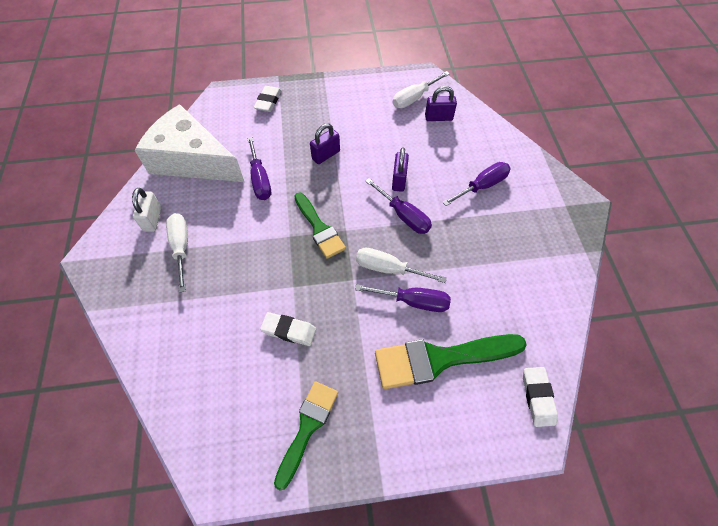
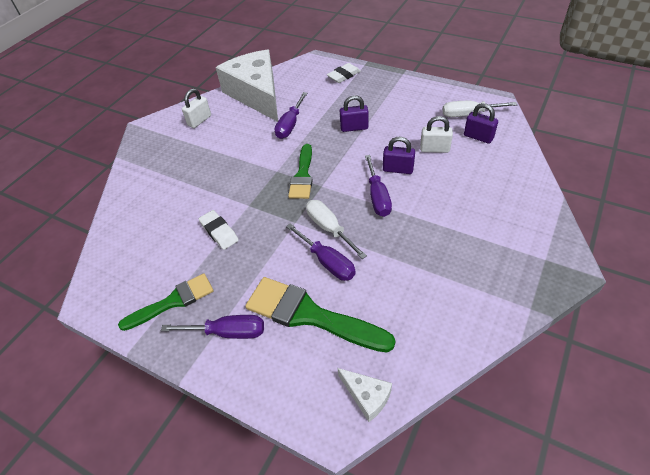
camera: 40 degrees right, 10 degrees down
(181, 247) = (201, 145): white screwdriver -> none
(399, 180) = (398, 169): purple padlock -> purple padlock turned 60 degrees clockwise
(413, 145) = (434, 149): none -> white padlock
(482, 186) = (471, 205): purple screwdriver -> purple screwdriver (228, 332)
(538, 397) = (366, 396): white eraser -> white cheese

